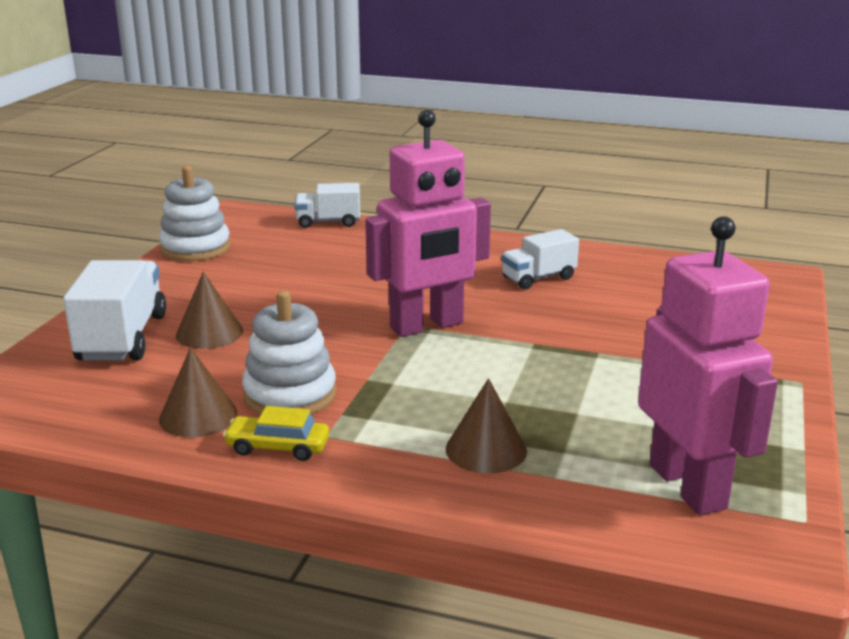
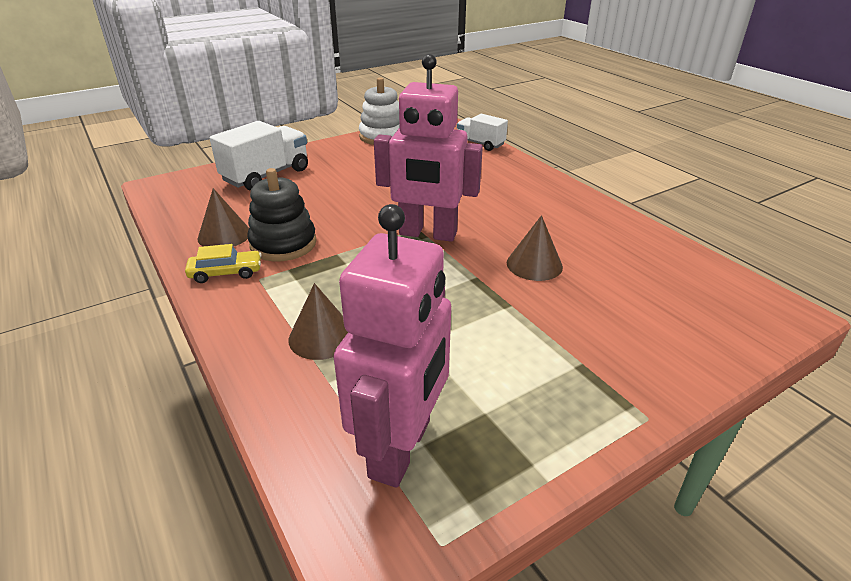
camera: 40 degrees right, 10 degrees up
(209, 333) = (308, 189): brown cone -> brown cone (534, 264)
(278, 447) = (226, 273): yellow car -> yellow car turned 120 degrees clockwise
(290, 395) = (283, 244): white stacking toy -> black stacking toy
(538, 278) = (558, 230): white truck -> none

